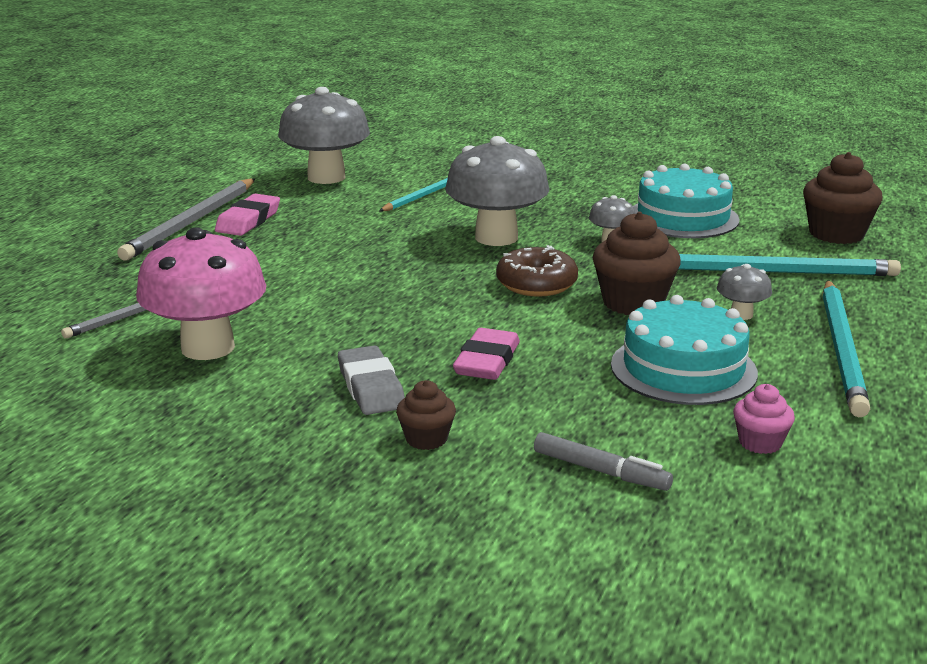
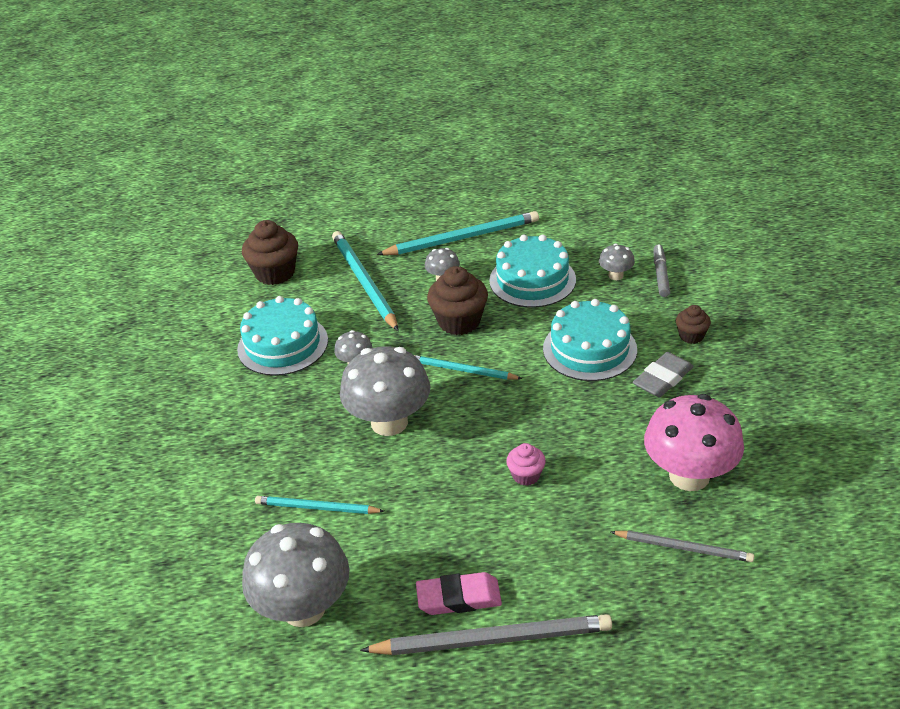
camera: 115 degrees left, 15 degrees up
(487, 361) = (589, 349): pink eraser -> turquoise cake
(536, 284) = (462, 370): brown donut -> turquoise pencil
(635, 433) = (615, 275): none -> grey mushroom
(760, 443) = (588, 240): pink cupcake -> pink cupcake (526, 475)

